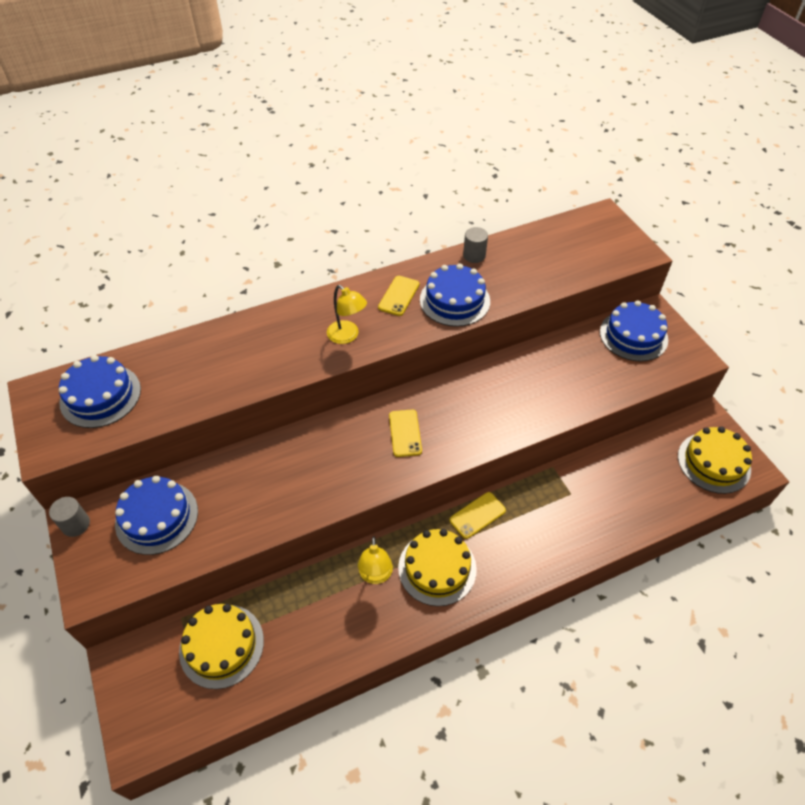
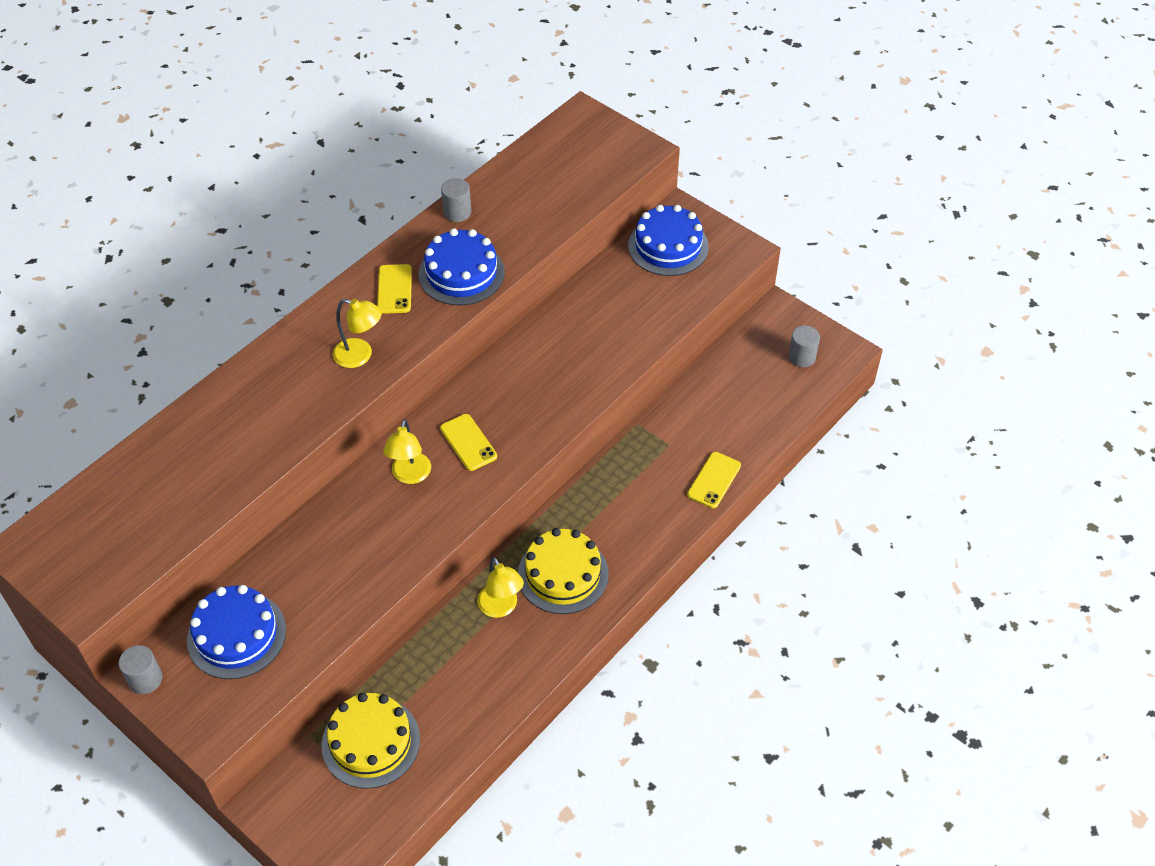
camera: 25 degrees left, 0 degrees up
(100, 395) = (107, 524): blue cake -> none
(348, 442) = (410, 475): none -> yellow lamp
(477, 515) = (580, 505): yellow phone -> yellow phone (714, 480)
(713, 462) = (801, 357): yellow cake -> grey cylinder

